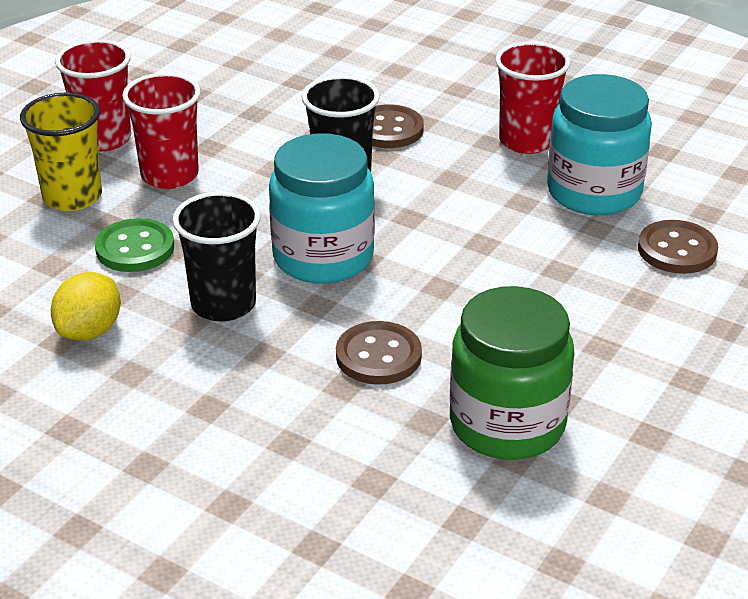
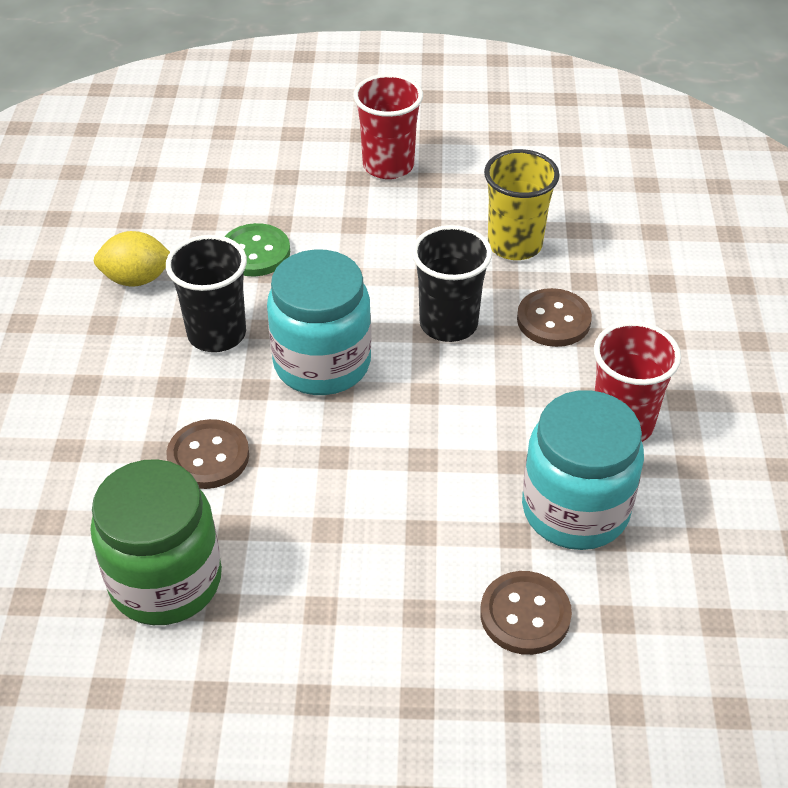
camera: 60 degrees right, 10 degrees up
(72, 197) = (297, 189): yellow cup -> yellow cup (514, 245)
(169, 175) = (368, 224): red cup -> none

